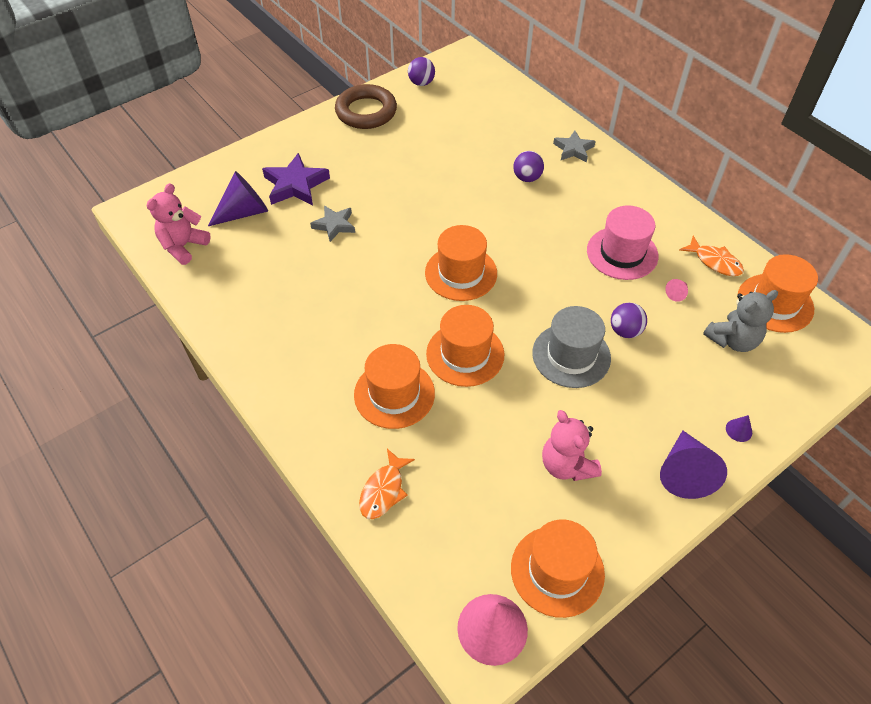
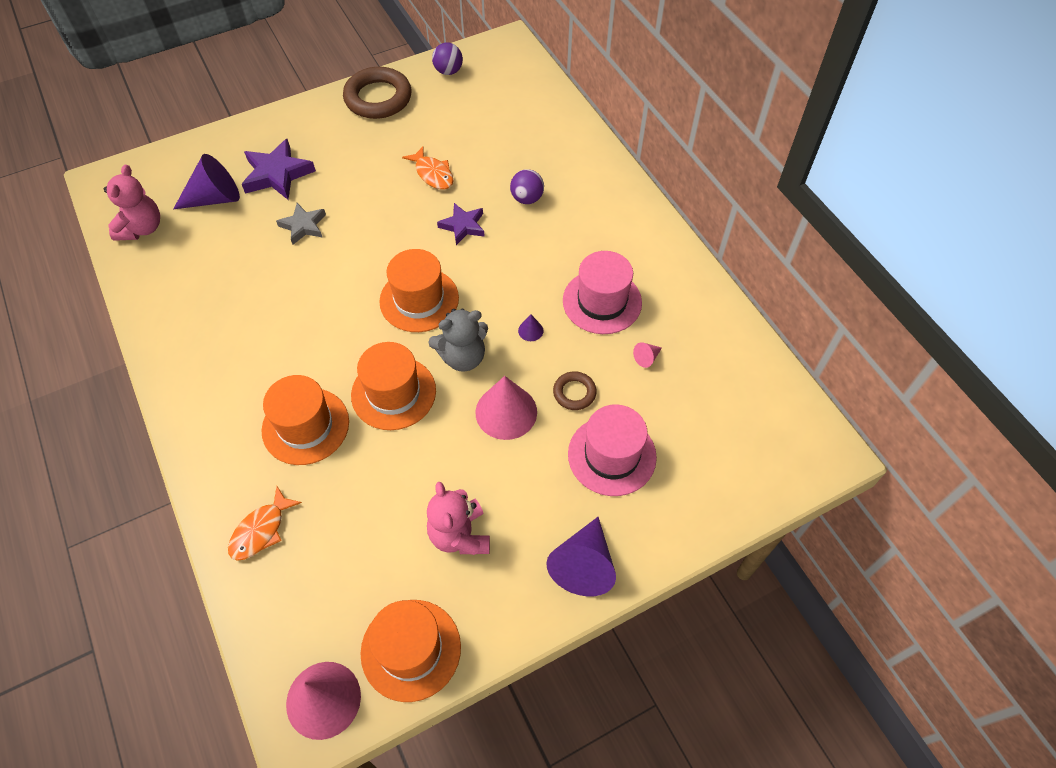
camera: 10 degrees right, 5 degrees up
(183, 246) = (142, 228): pink teddy bear -> pink teddy bear turned 150 degrees clockwise
(478, 207) = (463, 226): none -> purple star
(571, 355) = (506, 412): grey hat -> pink cone
(573, 149) = (589, 171): grey star -> none
(625, 331) = (574, 393): purple ball -> brown ring
(676, 378) = (612, 455): none -> pink hat
(714, 262) = (702, 326): orange fish -> orange fish (433, 174)
(732, 340) = (690, 421): grey teddy bear -> grey teddy bear (462, 357)
(739, 430) = (660, 526): purple cone -> purple cone (530, 330)
(775, 303) = (753, 385): orange hat -> none

